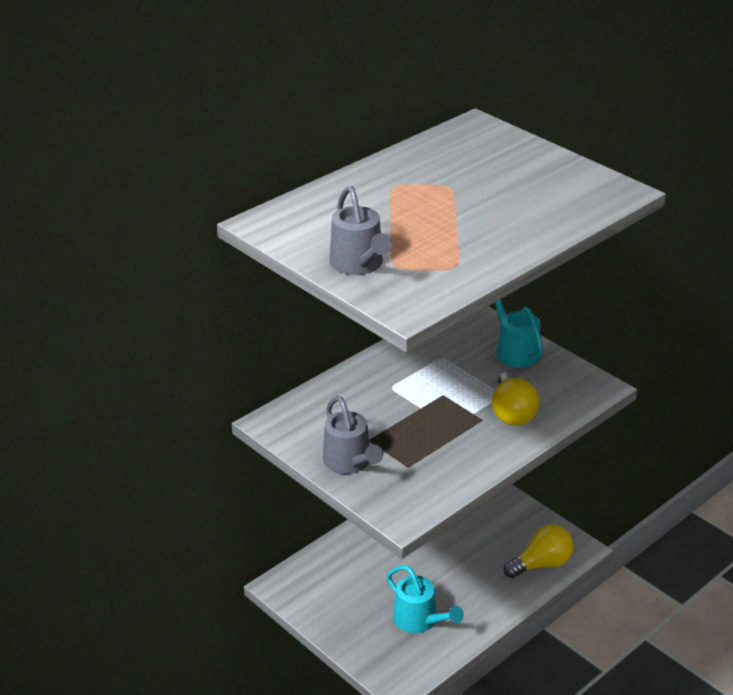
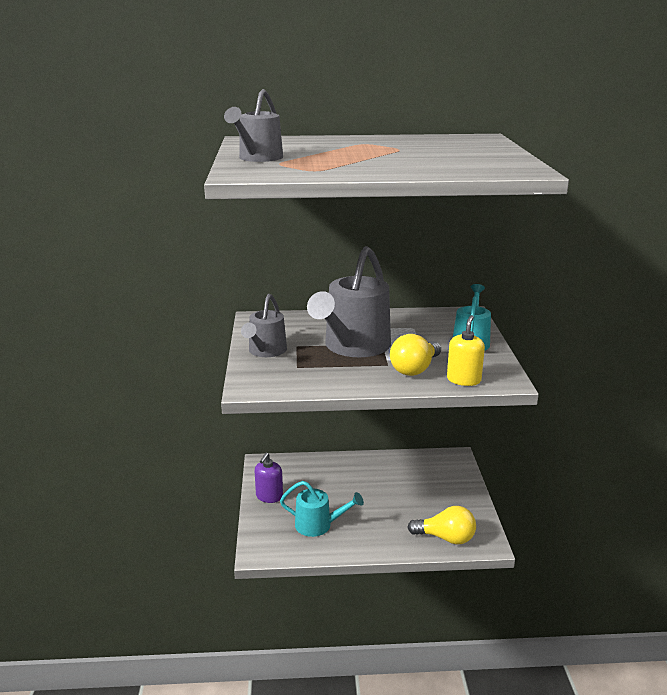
camera: 40 degrees right, 10 degrees down
(334, 620) = (269, 496): none -> purple soap dispenser
(419, 621) = (318, 525): turquoise watering can -> turquoise watering can turned 75 degrees counterclockwise
(423, 413) = (353, 347): none -> grey watering can
(566, 404) = (463, 380): none -> yellow soap dispenser

